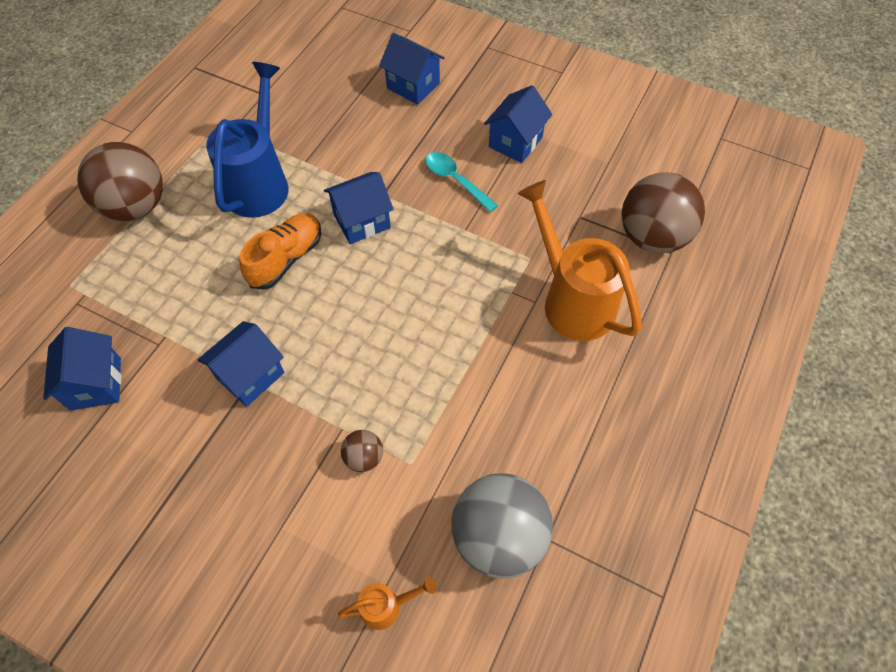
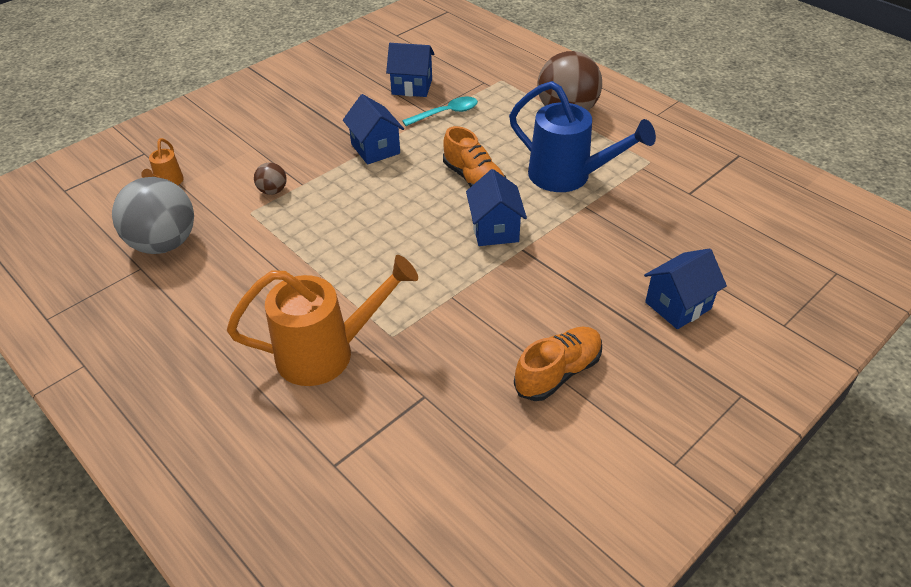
camera: 110 degrees right, 15 degrees down
(456, 181) = (519, 306): turquoise spoon -> turquoise spoon (446, 113)
(515, 142) = (558, 372): blue house -> orange shoe
(652, 237) = (363, 455): brown ball -> none

